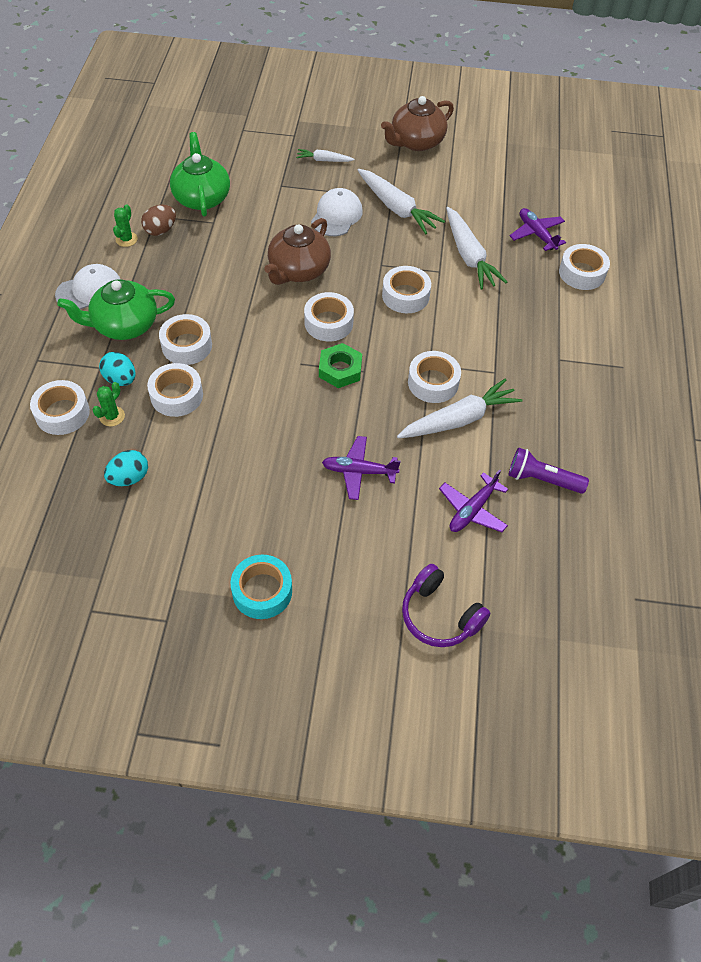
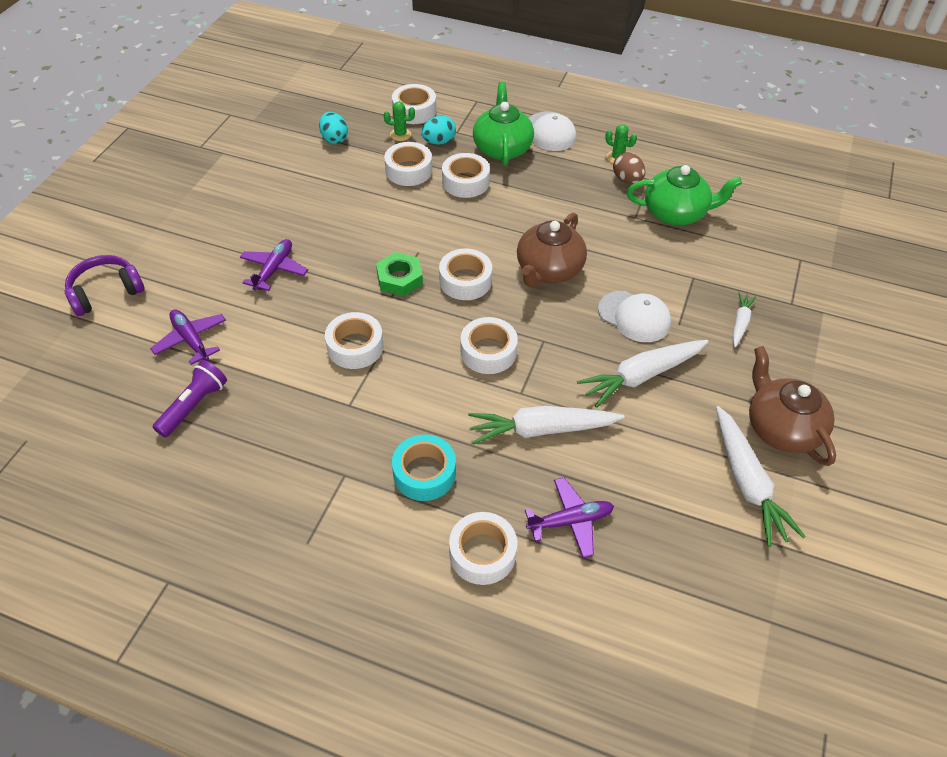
camera: 105 degrees right, 5 degrees down
(112, 416) = (400, 134): green cactus -> green cactus turned 45 degrees counterclockwise
(262, 591) = (193, 195): turquoise tape -> turquoise tape (424, 473)
(298, 270) = (548, 270): brown teapot -> brown teapot turned 105 degrees counterclockwise
(459, 419) = (299, 357): white carrot -> white carrot (747, 482)

